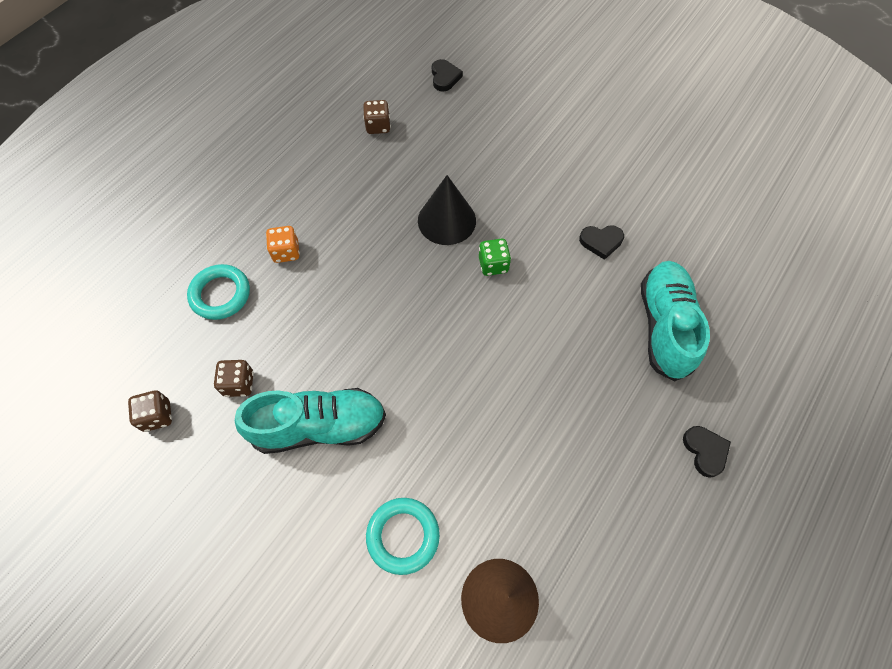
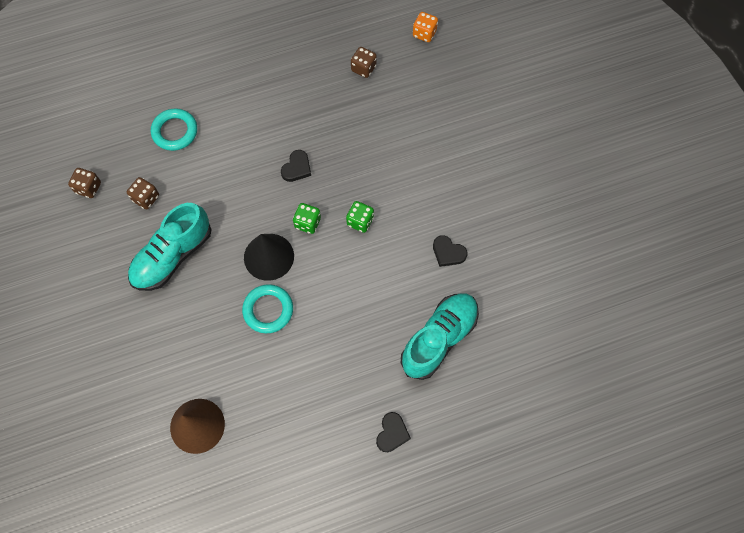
camera: 35 degrees right, 5 degrees up
(286, 252) = (234, 127): orange dice -> orange dice (424, 33)
(319, 426) = (172, 256): turquoise shoe -> turquoise shoe turned 105 degrees clockwise
(403, 536) = (172, 352): turquoise ring -> turquoise ring (268, 310)
(441, 299) = (307, 223): none -> green dice
(444, 77) = (442, 56): black heart -> black heart (297, 168)
(446, 220) = (355, 169): black cone -> black cone (269, 256)

